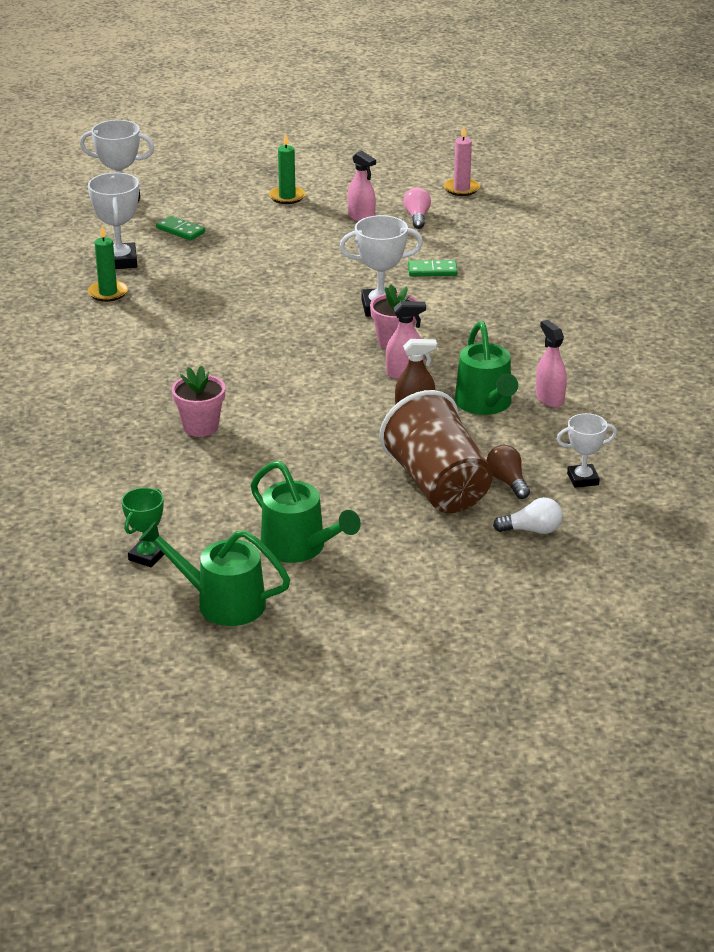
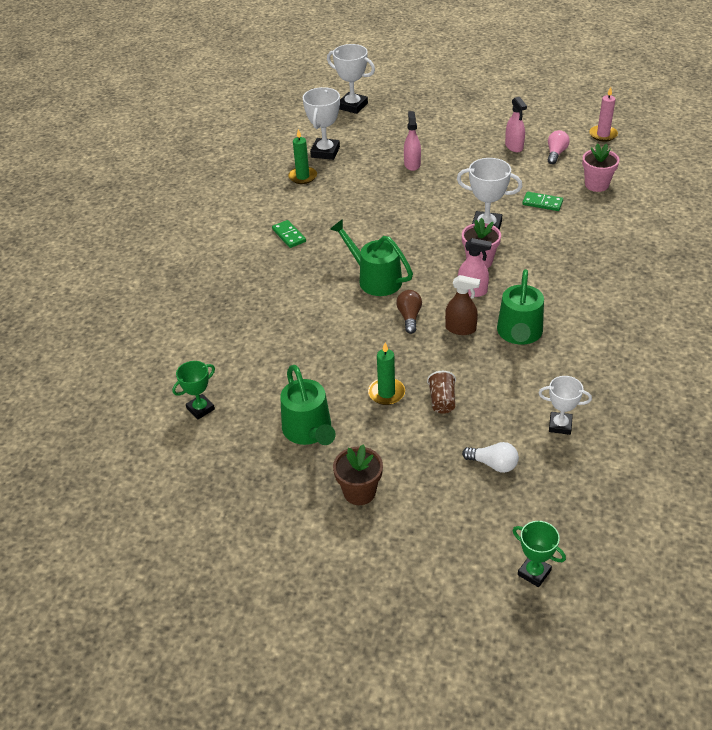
camera: 25 degrees right, 10 degrees up
(180, 230) = (380, 134): green domino -> green domino (289, 235)
(200, 427) = (300, 304): pink flower pot -> pink flower pot (596, 185)
(221, 602) = (227, 465): green watering can -> green watering can (374, 279)
(287, 197) = (469, 119): green candle -> green candle (386, 393)
(398, 590) = (359, 492): none -> brown flower pot
(437, 485) = (442, 401): brown cup -> brown cup, size x0.42
(507, 481) = (498, 412): brown light bulb -> brown light bulb (409, 317)
(549, 398) = (573, 340): pink spray bottle -> pink spray bottle (412, 164)
(633, 612) = (534, 572): none -> green trophy

